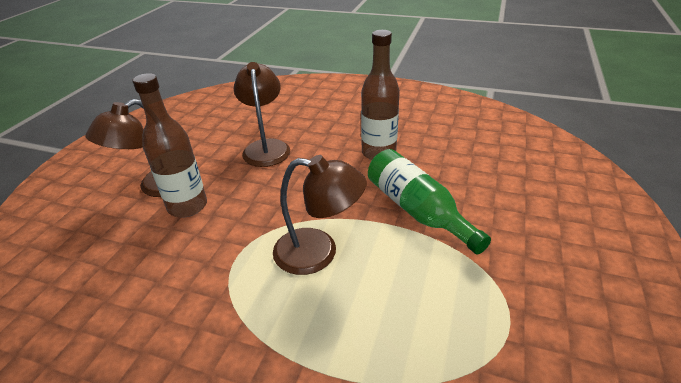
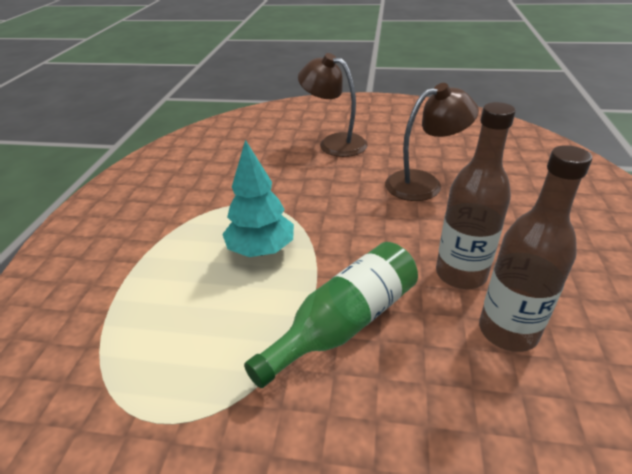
camera: 80 degrees right, 0 degrees up
(187, 206) = (312, 164): brown bottle -> brown bottle (508, 331)
(318, 252) = (261, 250): brown lamp -> turquoise tree

